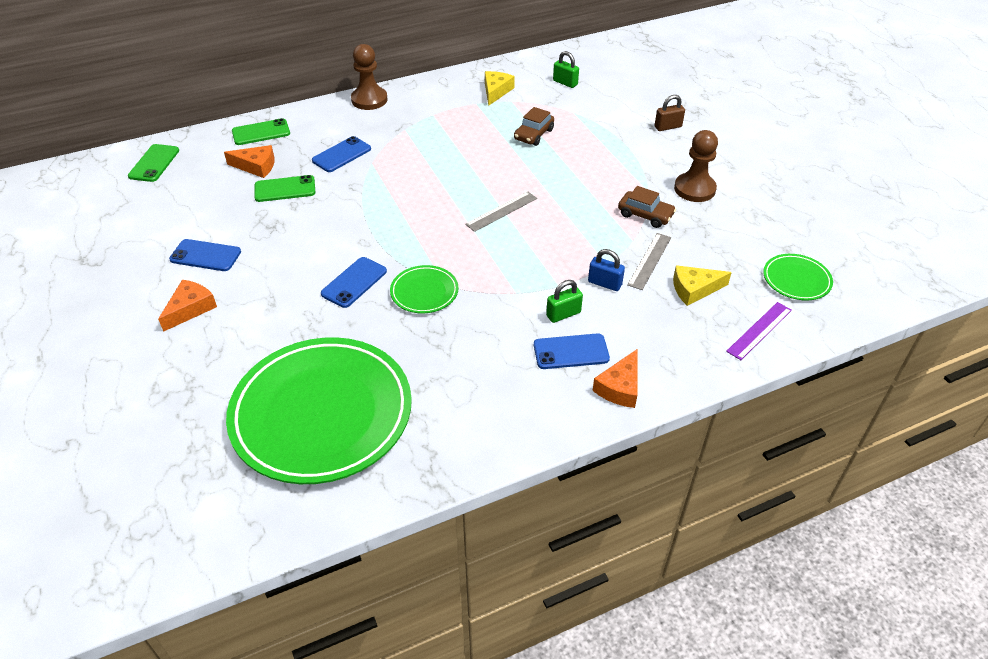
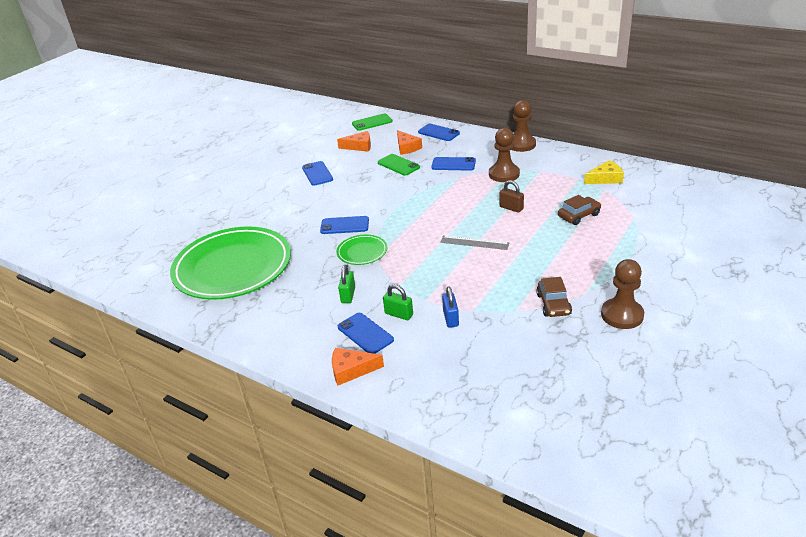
camera: 60 degrees right, 10 degrees down
(190, 309) = (274, 191): orange cheese -> orange cheese (359, 146)
(261, 132) = (438, 133): green phone -> blue phone
(407, 136) = (504, 174): none -> brown pawn
(534, 134) = (579, 215): brown car -> brown car turned 150 degrees clockwise
(565, 83) = (666, 198): green padlock -> green padlock (348, 295)
(649, 261) = (501, 329): grey ruler -> none
(668, 127) = (687, 267): brown padlock -> brown padlock (511, 208)
(694, 289) = (494, 365): yellow cheese -> none
(759, 330) = (483, 419): purple ruler -> none
(796, 280) = (574, 419): green plate -> none

